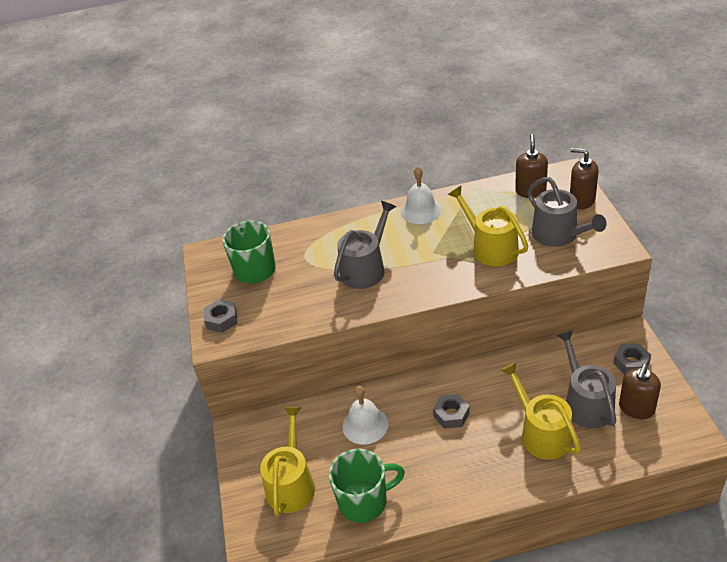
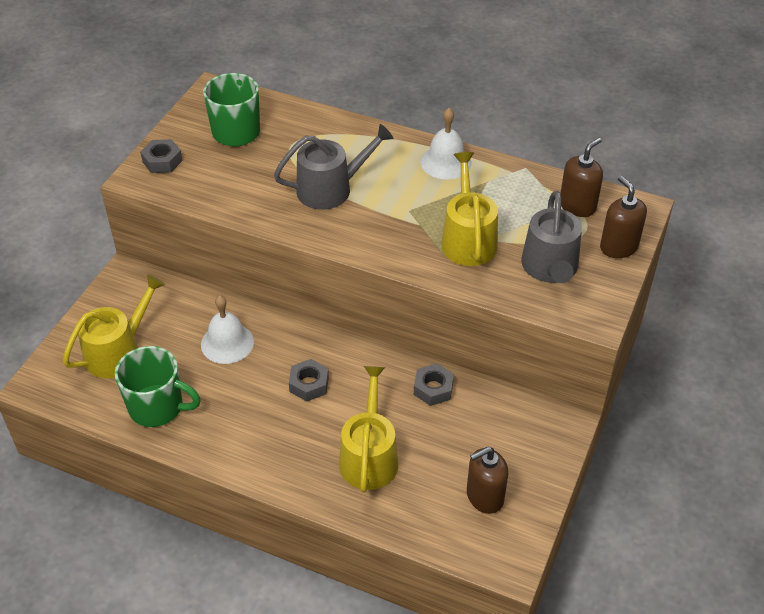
camera: 30 degrees right, 5 degrees up
(586, 403) = (442, 458): grey watering can -> none
(631, 363) = (531, 451): grey nut -> grey nut (433, 388)

